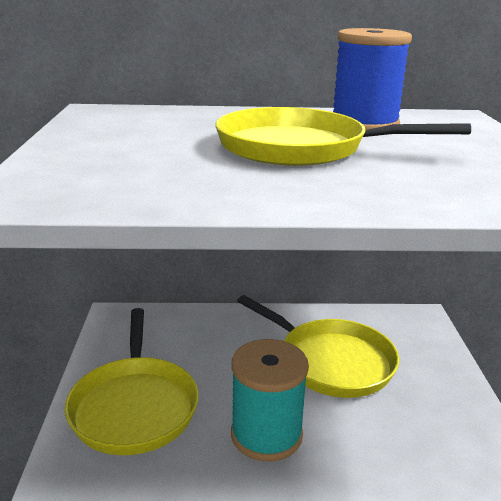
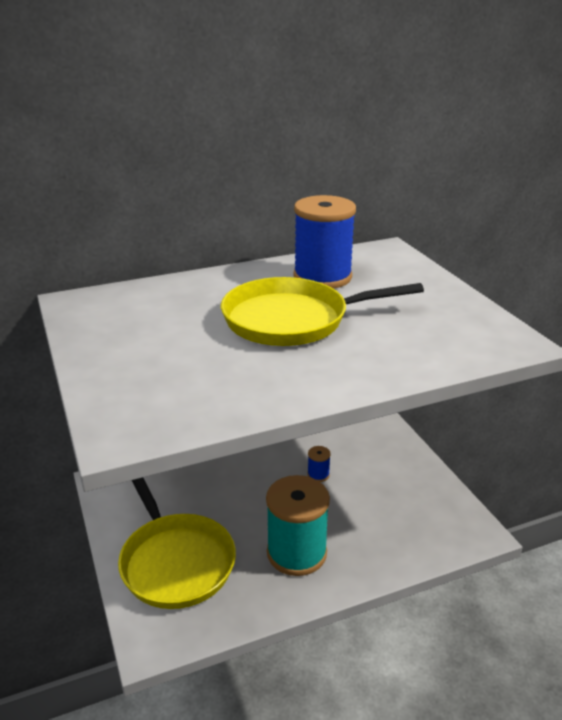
camera: 20 degrees left, 5 degrees up
(331, 361) = (318, 475): yellow pan -> blue spool

